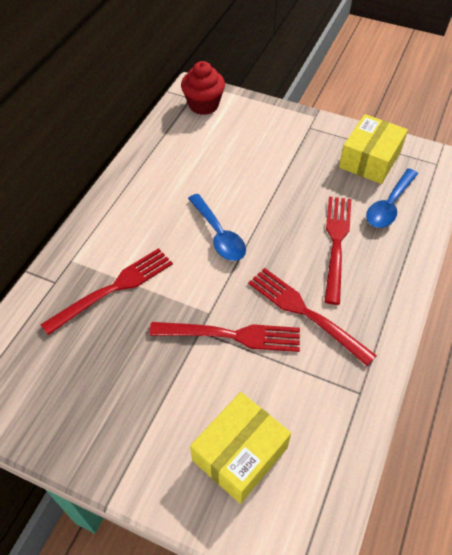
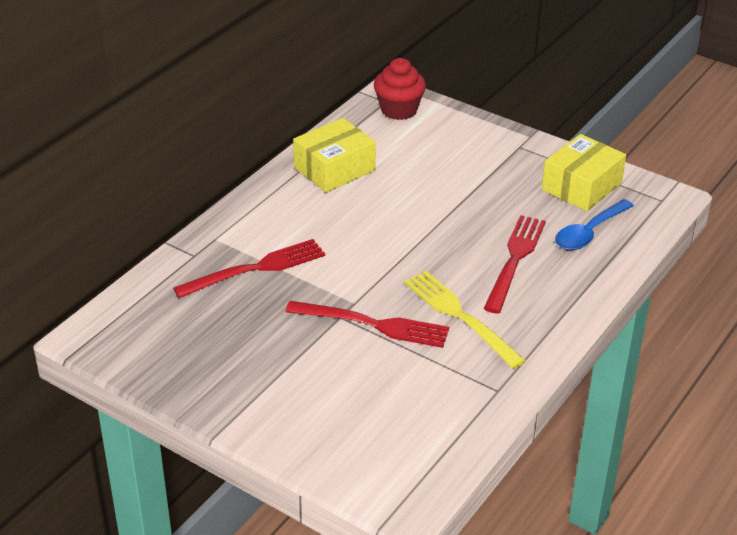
camera: 10 degrees right, 15 degrees down
(219, 235) = (383, 236): blue spoon -> none
(240, 454) = (356, 419): yellow box -> yellow box (334, 169)
(305, 312) = (459, 316): red fork -> yellow fork

